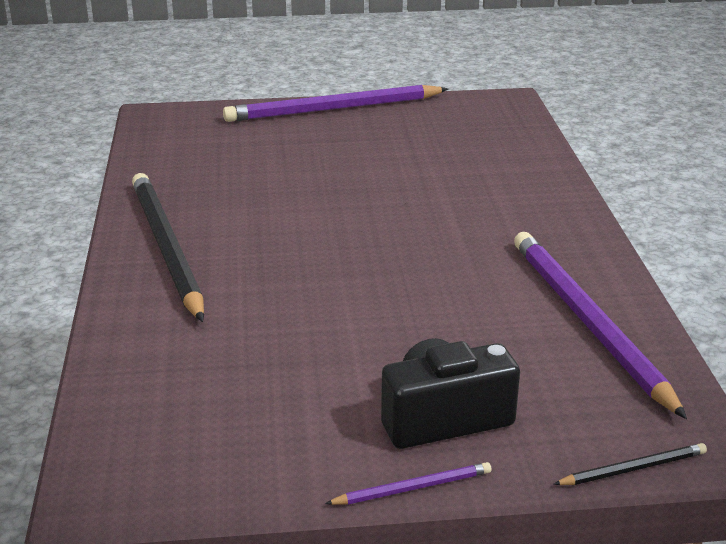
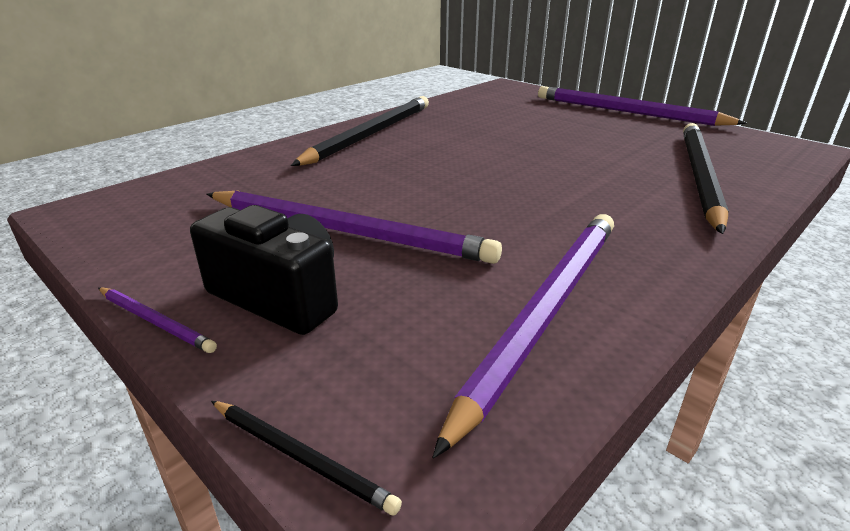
camera: 50 degrees right, 0 degrees up
(375, 348) = (347, 231): none -> purple pencil
(494, 163) = (699, 176): none -> black pencil

